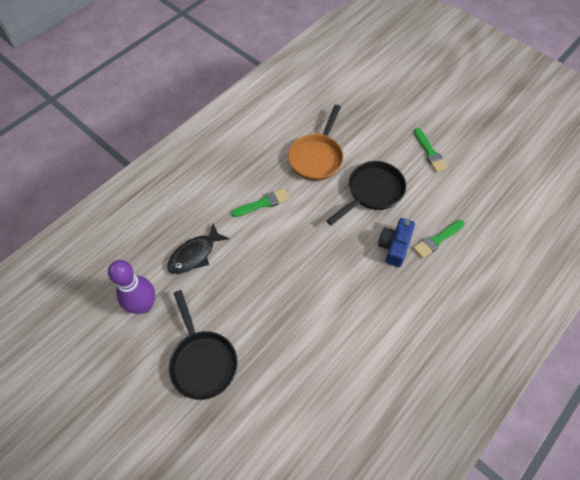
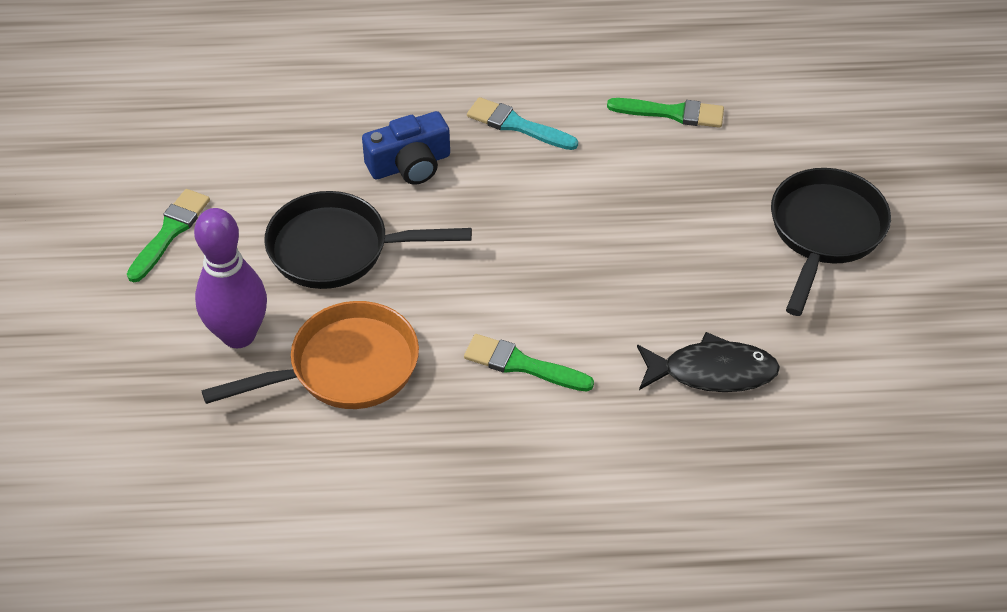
camera: 135 degrees left, 10 degrees down
(143, 305) = (856, 360): purple bowling pin -> purple bowling pin (238, 335)
(380, 302) = (517, 125): none -> turquoise brush
(437, 240) = (344, 129): green brush -> green brush (672, 113)

